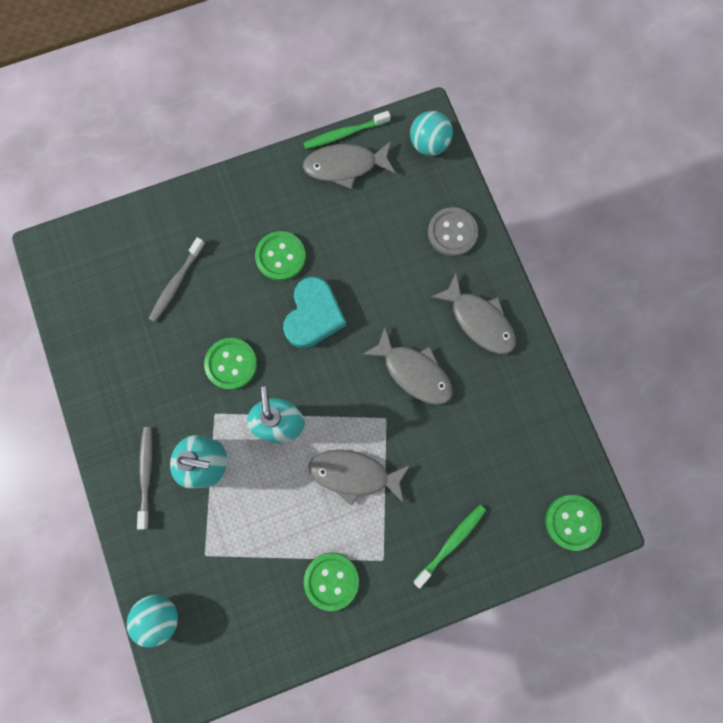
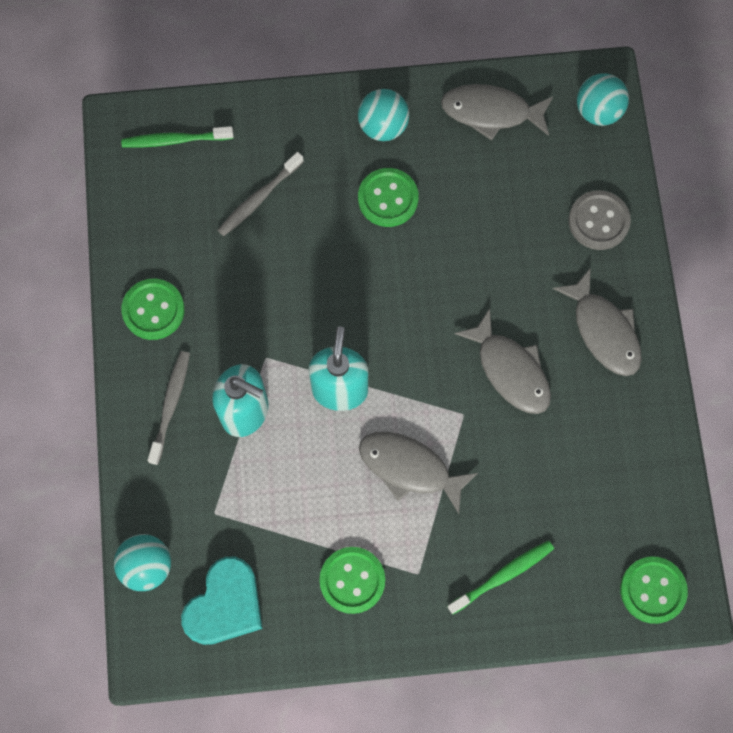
camera: 15 degrees right, 5 degrees down
(231, 364) = (299, 306): green button -> green button (153, 310)
(262, 199) = (383, 126): none -> turquoise ball
(313, 316) = (409, 276): turquoise heart -> turquoise heart (225, 605)
(344, 134) = (500, 74): green toothbrush -> green toothbrush (175, 140)

